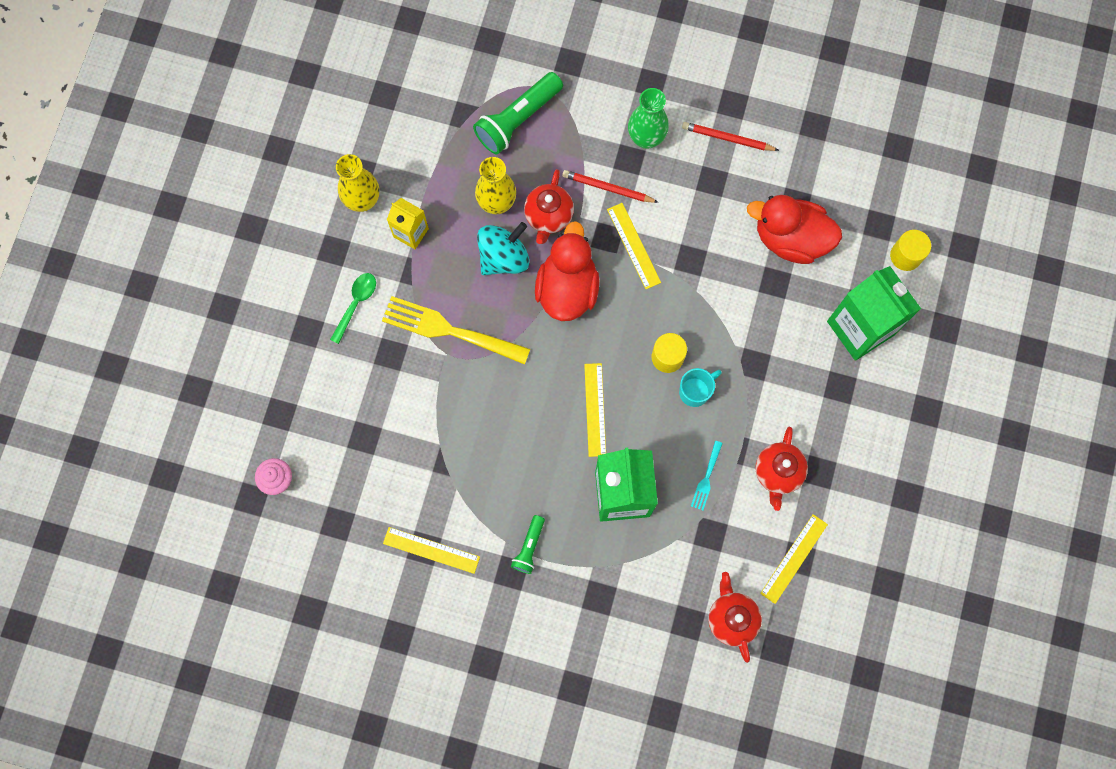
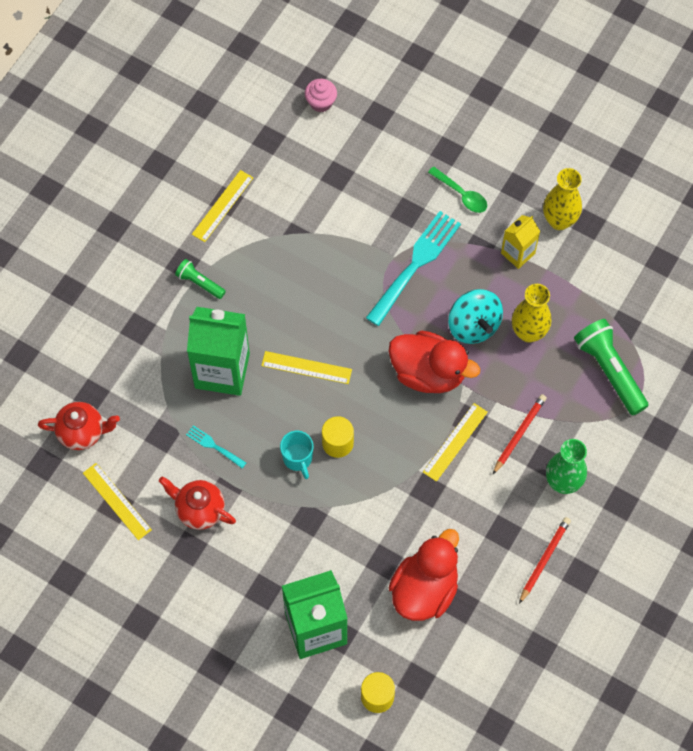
camera: 105 degrees right, 10 degrees down
(449, 330) = (415, 264): yellow fork -> turquoise fork
(548, 217) = (503, 374): red teapot -> none
(633, 246) = (455, 442): yellow ruler -> yellow ruler turned 45 degrees counterclockwise

